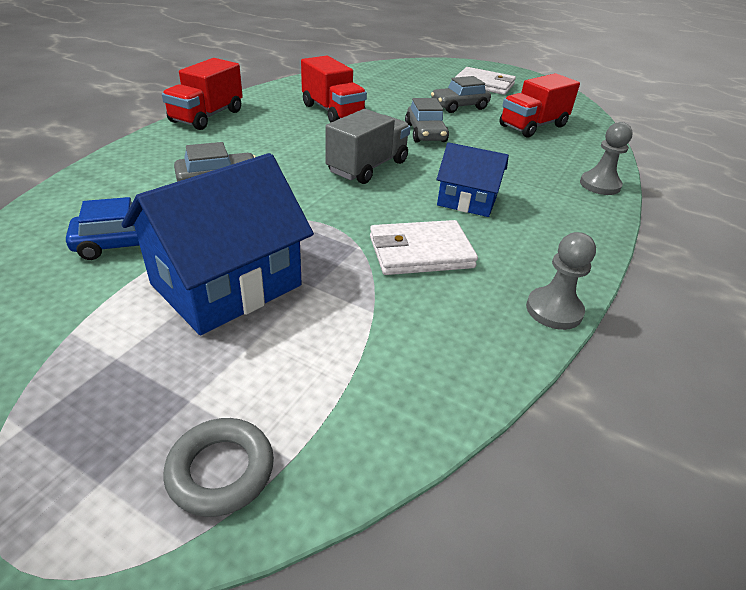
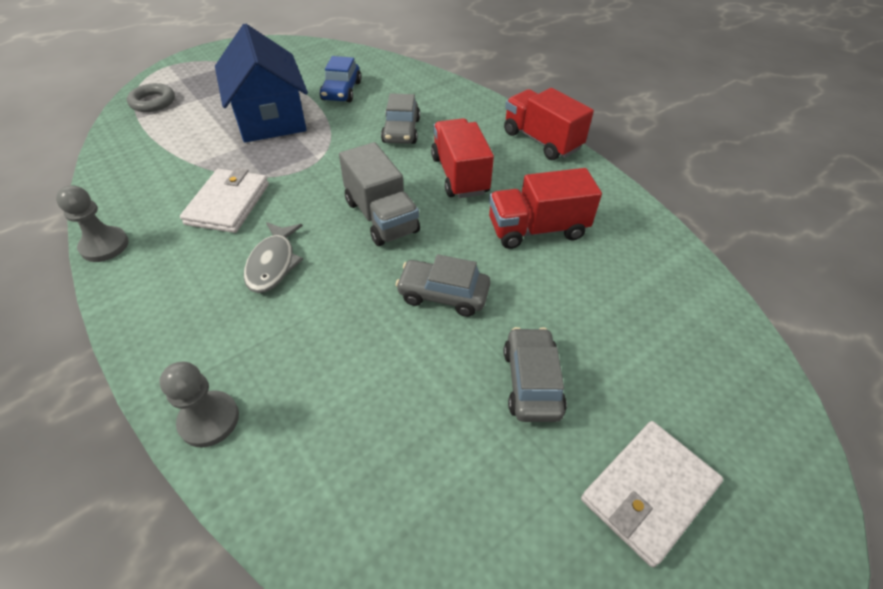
camera: 115 degrees right, 10 degrees up
(467, 201) = (273, 264): blue house -> grey fish
(533, 126) = (419, 455): red truck -> red truck (459, 175)

